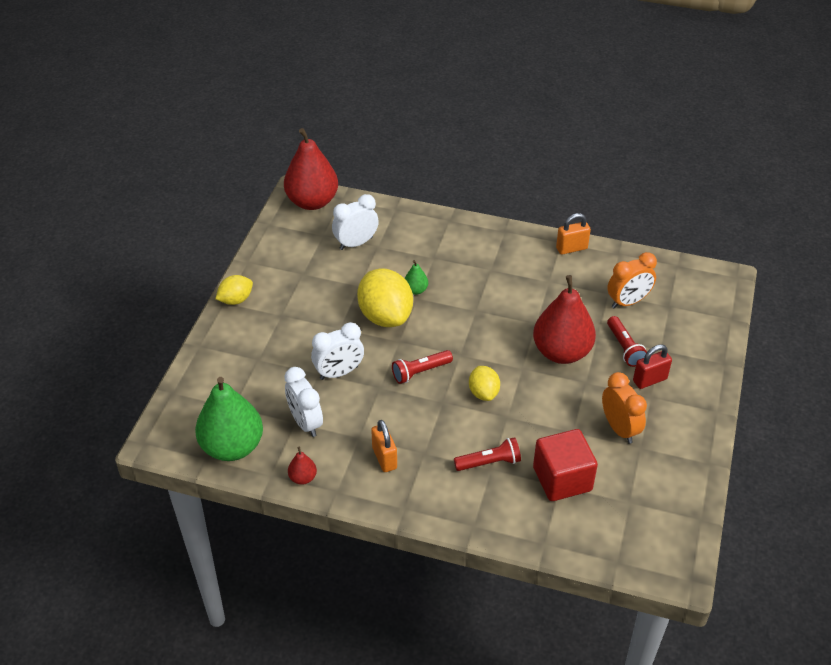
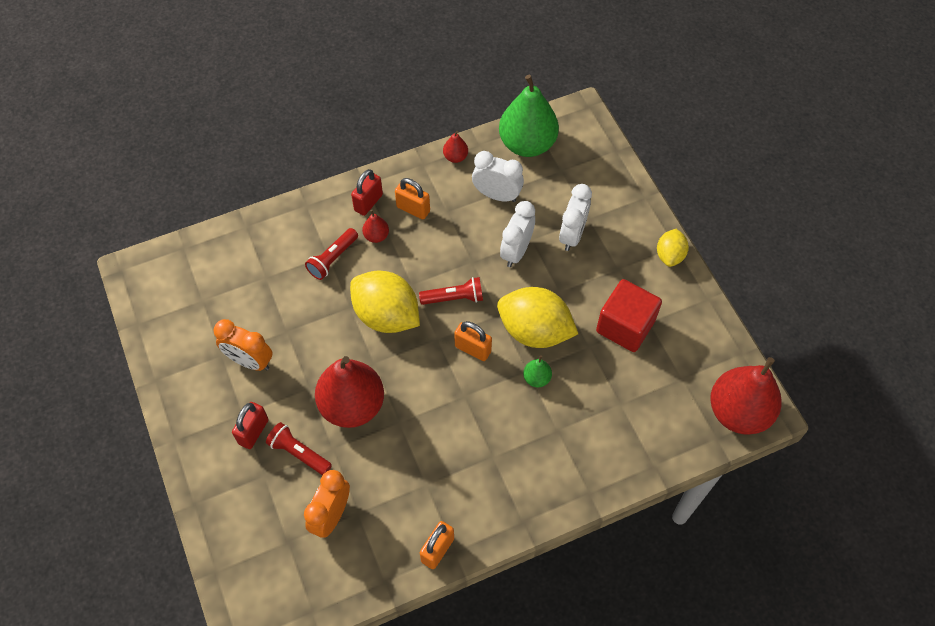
camera: 140 degrees right, 15 degrees up
(356, 243) = (643, 392): white clock -> white clock (572, 235)
(416, 489) = (368, 202): none -> red padlock
(420, 372) = (454, 298): red flashlight -> red flashlight turned 60 degrees clockwise
(436, 457) = (376, 236): none -> red pear
(441, 332) = (473, 349): none -> orange padlock
(483, 393) = (386, 315): yellow lemon -> yellow lemon, size x1.84
(562, 479) = (267, 284): red cube -> red cube (625, 326)

